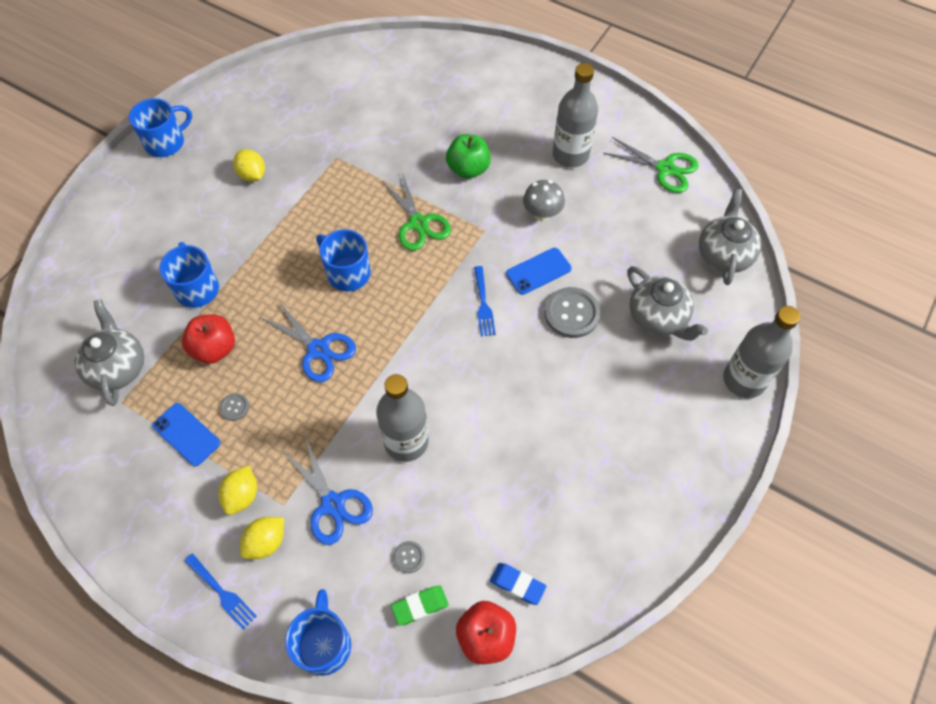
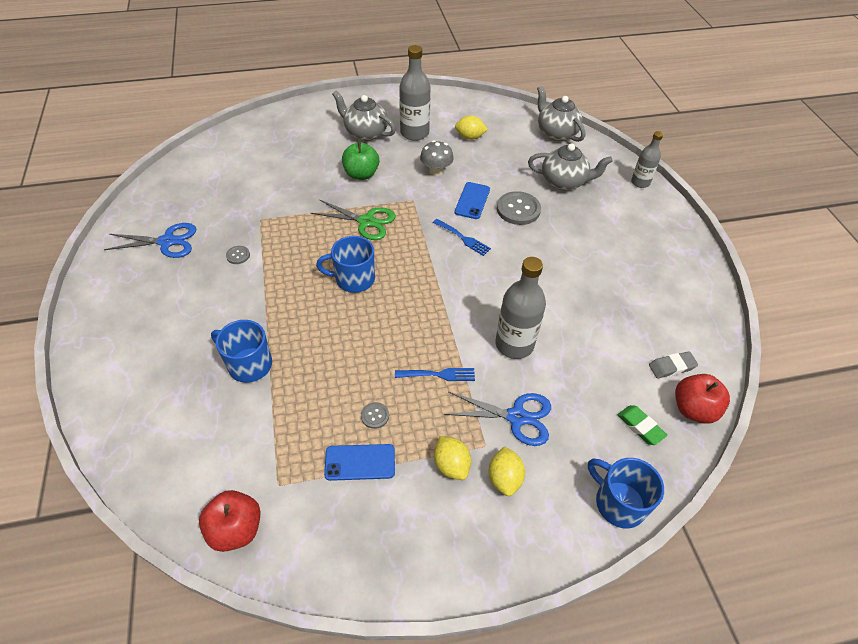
camera: 45 degrees left, 10 degrees down
(118, 367) = (245, 464): grey teapot -> grey teapot (365, 133)
(166, 143) = (101, 290): blue mug -> none
(214, 349) = (312, 392): red apple -> red apple (236, 529)
(222, 593) = (516, 538): blue fork -> blue fork (438, 375)
(252, 175) = (205, 267): yellow lemon -> yellow lemon (470, 137)
(318, 349) = (390, 336): blue scissors -> blue scissors (167, 241)
(409, 557) = (599, 406): grey button -> grey button (238, 255)
(420, 606) = (640, 426): green eraser -> green eraser turned 60 degrees counterclockwise
(517, 584) = (671, 367): blue eraser -> grey eraser
(665, 169) = (475, 111): green scissors -> none
(744, 380) = (640, 182): grey bottle -> grey bottle, size x0.61

